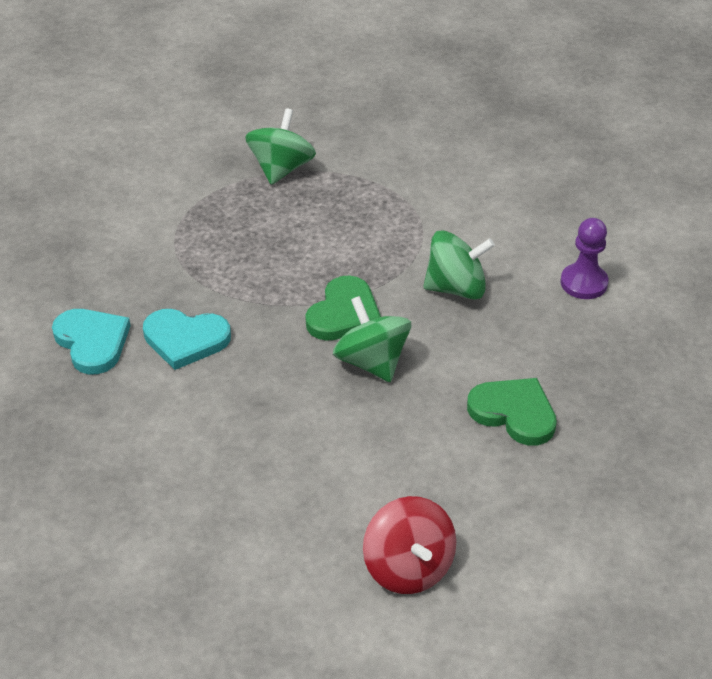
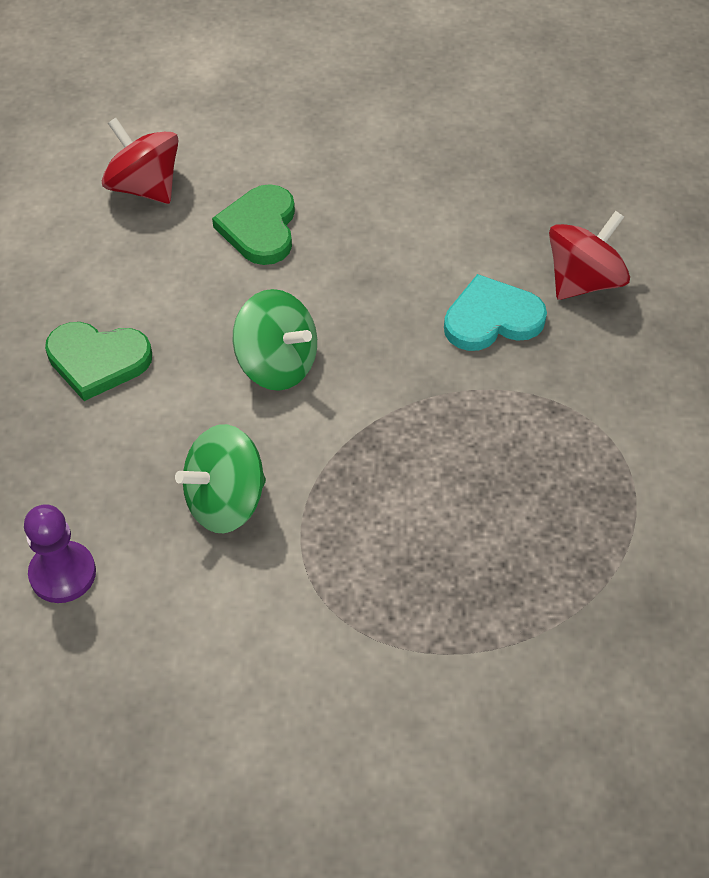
camera: 155 degrees right, 10 degrees up
(92, 342) = (583, 281): turquoise heart -> red spinning top
(281, 169) = (572, 621): green spinning top -> none
(344, 313) = (342, 414): green heart -> green heart (260, 228)

